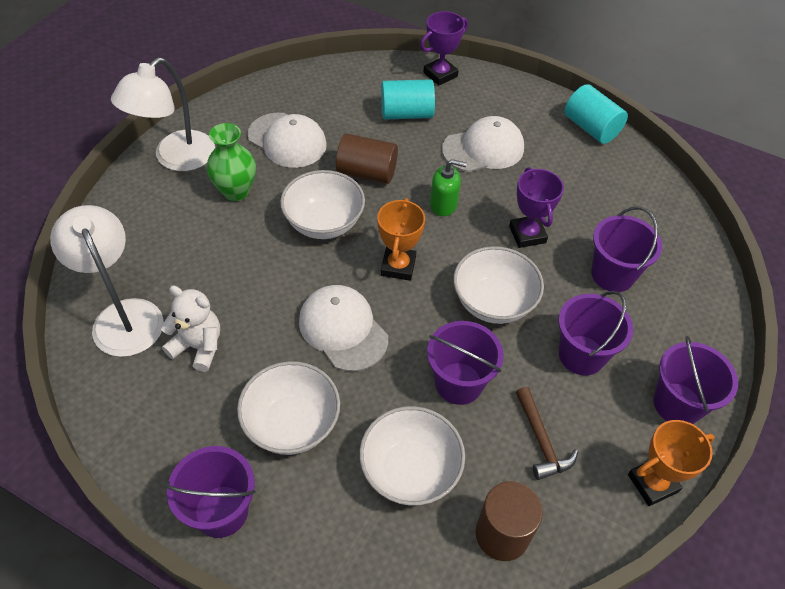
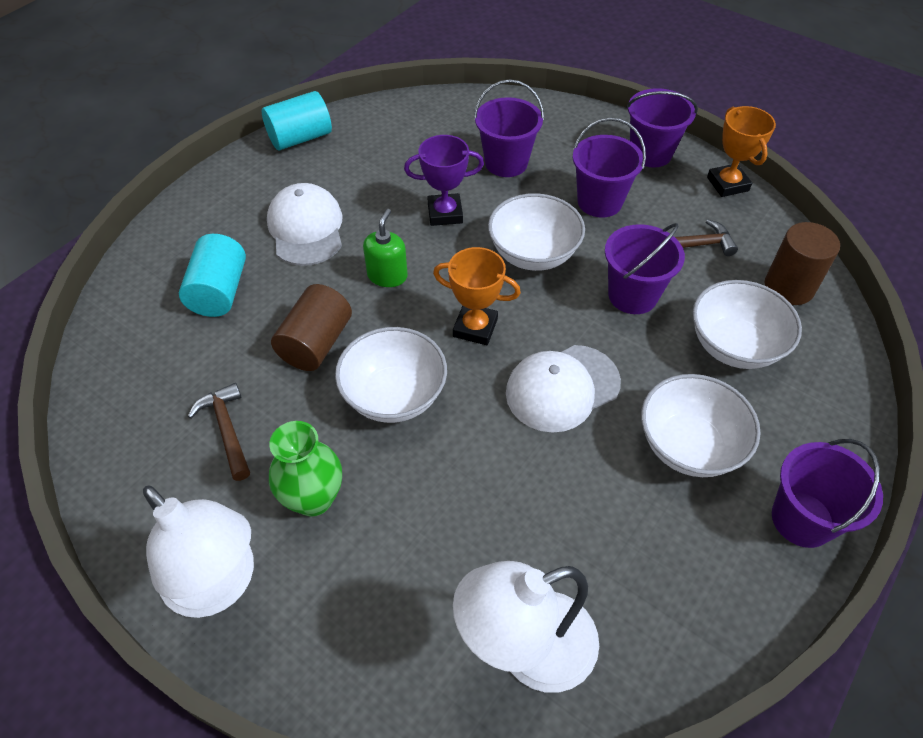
camera: 80 degrees left, 0 degrees up
(198, 346) = (583, 546): white teddy bear -> none
(287, 140) = (227, 429): white cap -> brown hammer
(440, 74) = (156, 249): purple trophy -> none

